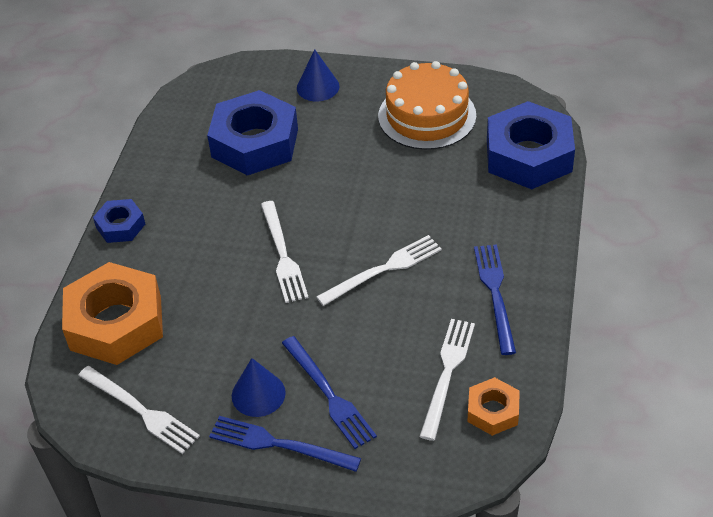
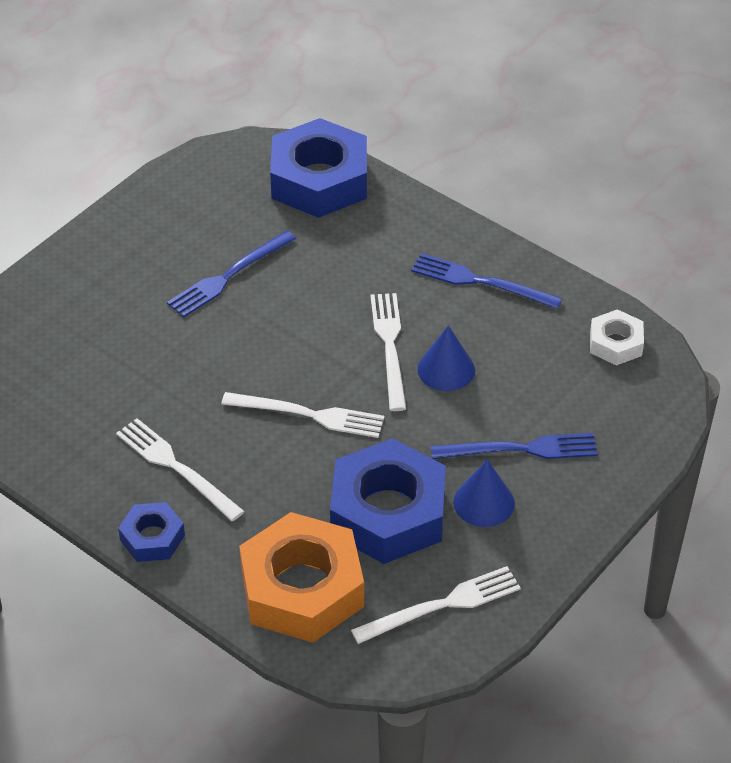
camera: 65 degrees left, 0 degrees up
(255, 143) = (116, 375): blue nut -> blue nut (388, 512)
(279, 444) = (556, 509): blue fork -> blue fork (229, 276)
(318, 87) = (71, 289): blue cone -> blue cone (446, 369)
(427, 116) = (197, 225): orange cake -> none
(447, 373) = (552, 355): white fork -> white fork (176, 467)
(493, 411) = (616, 343): orange nut -> white nut

